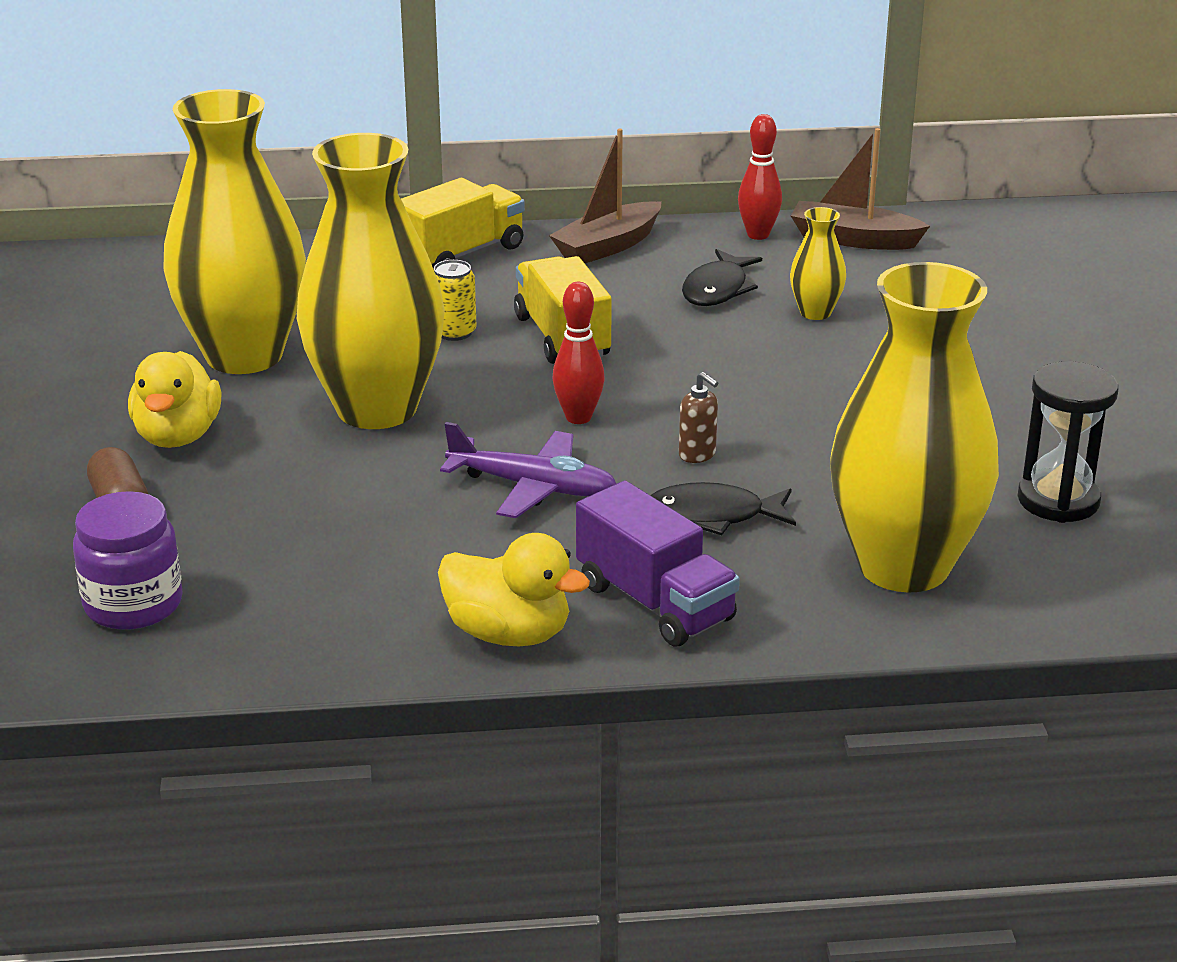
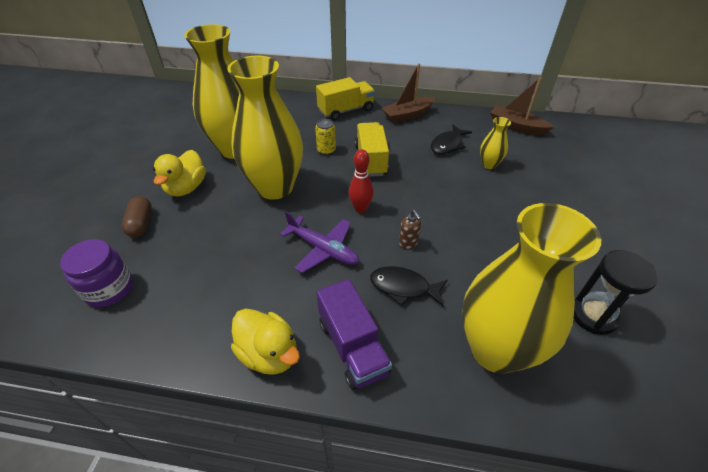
camera: 15 degrees right, 15 degrees up
(758, 235) = (474, 118): red bowling pin -> none

